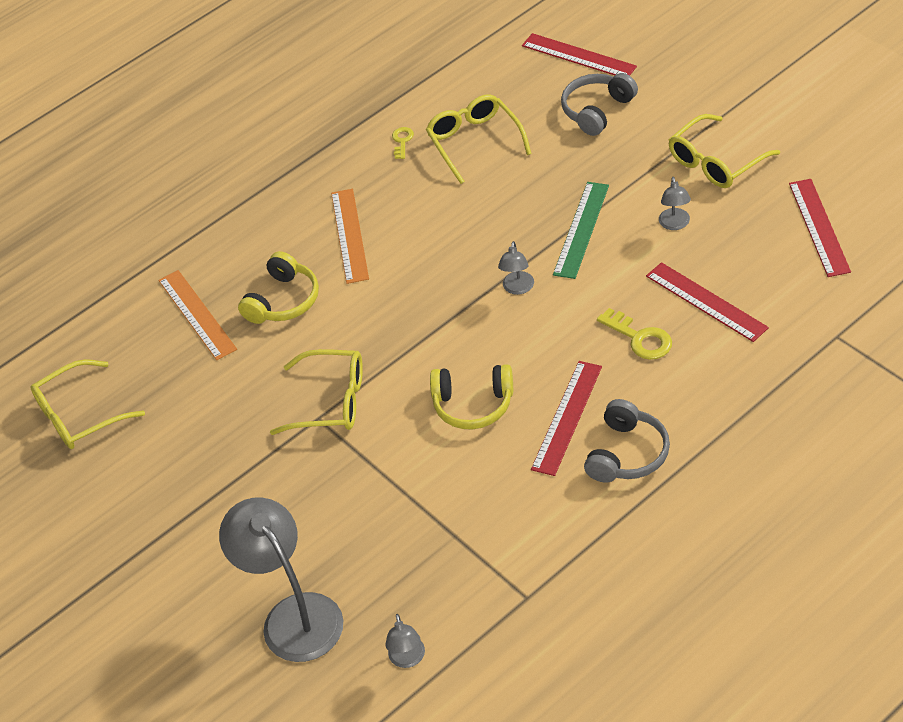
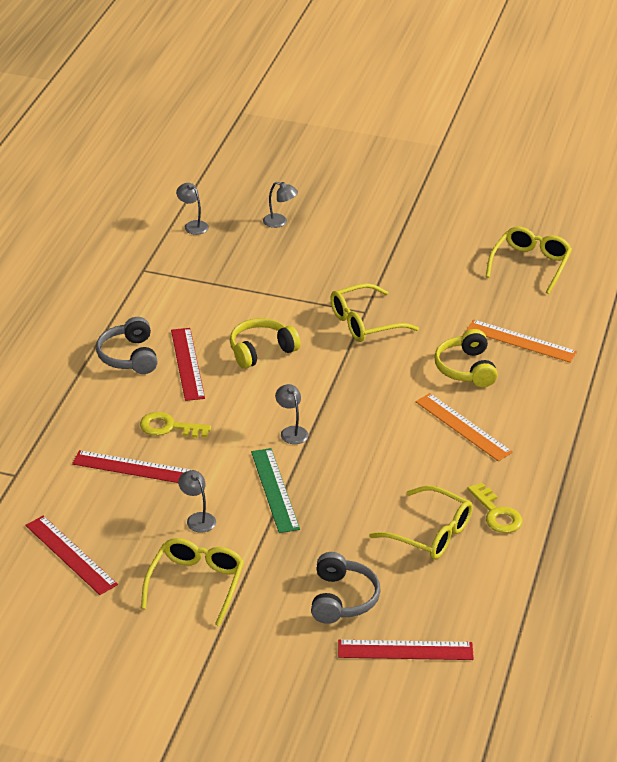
camera: 140 degrees right, 10 degrees down
(293, 615) = (280, 222): grey lamp -> grey lamp, size x0.45
(402, 141) = (497, 514): yellow key -> yellow key, size x1.65

